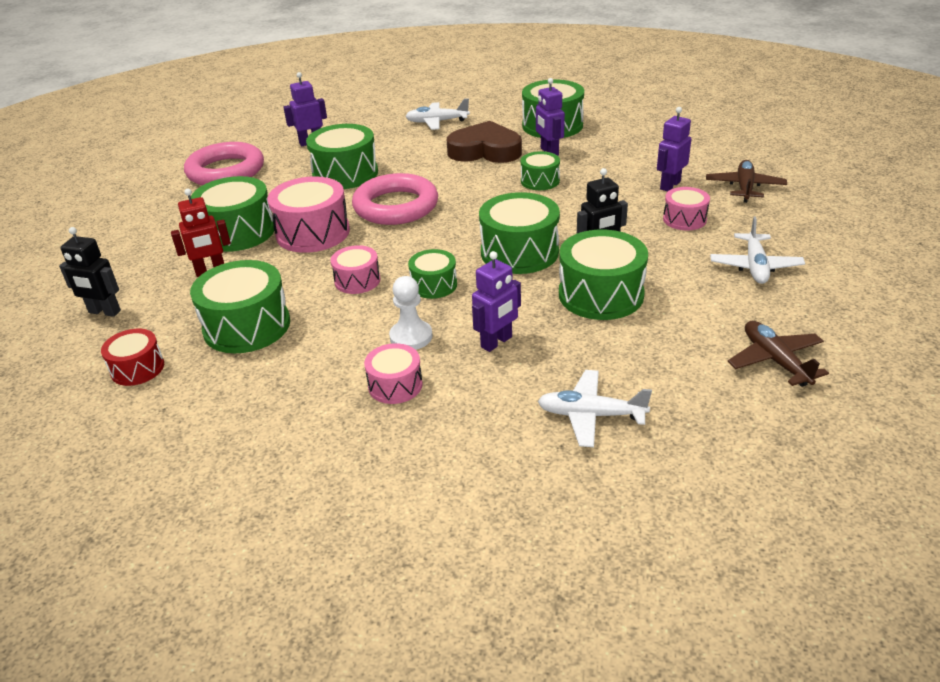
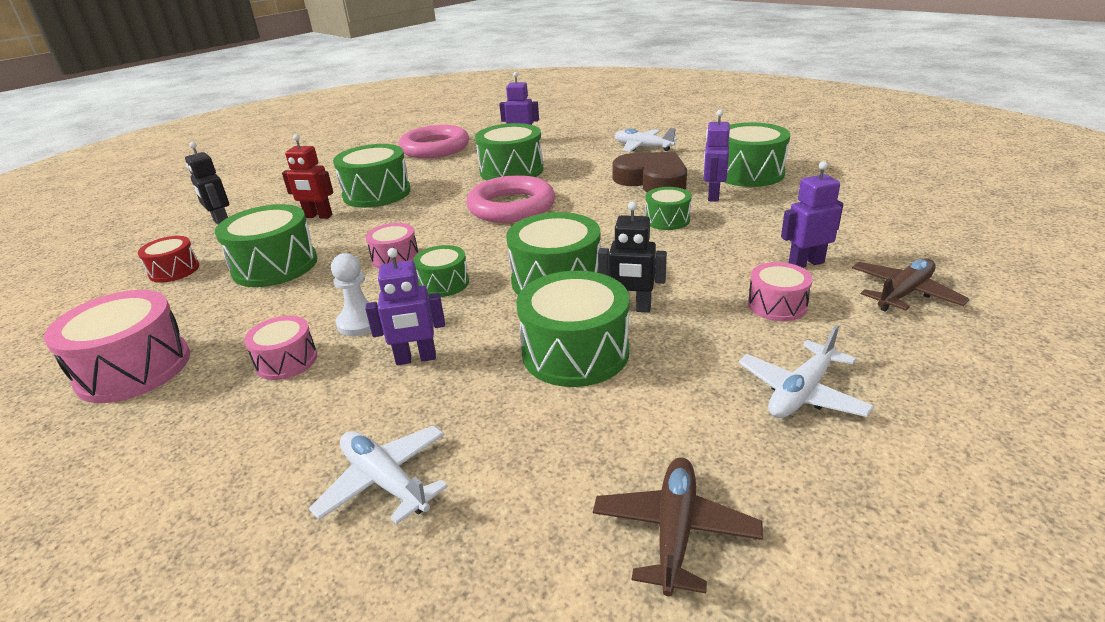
camera: 35 degrees right, 5 degrees down
(313, 233) = (422, 209): pink drum -> pink drum (134, 369)

